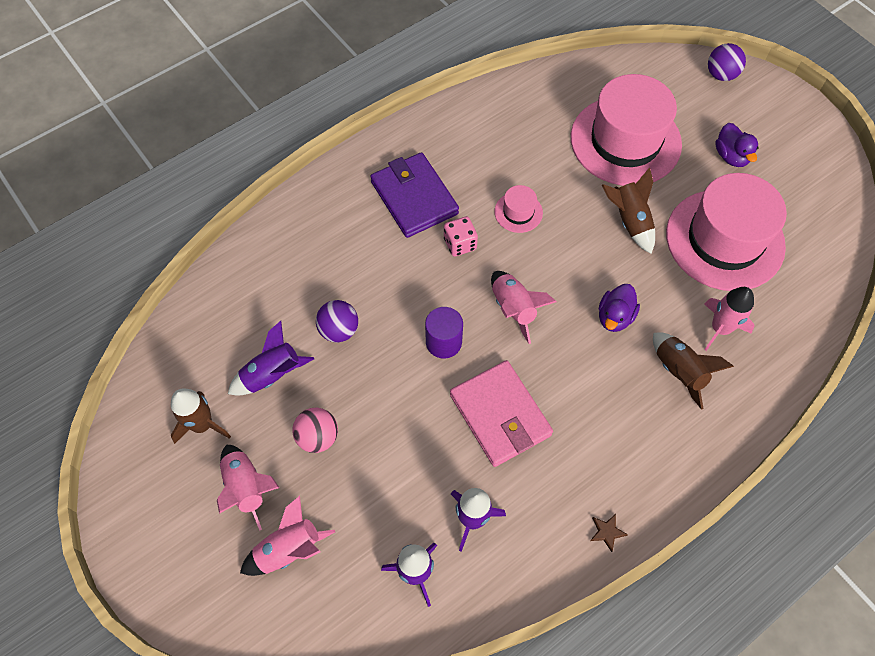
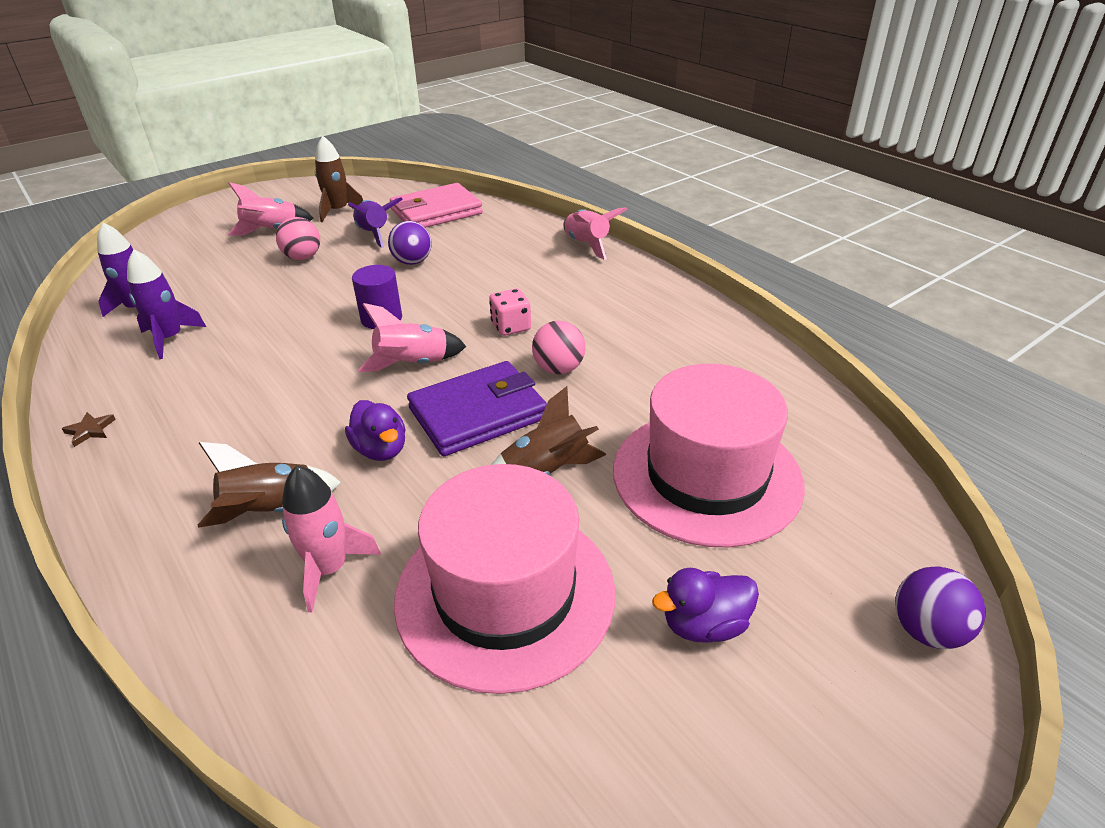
camera: 90 degrees right, 25 degrees down
(289, 549) = (205, 251): pink rocket -> pink rocket (587, 245)
(414, 198) = (576, 296): purple wallet -> purple wallet (478, 413)
(500, 415) = (277, 355): pink wallet -> pink wallet (436, 212)
(518, 212) = (558, 369): pink hat -> pink ball
(615, 317) = (381, 449): purple duck -> purple duck turned 150 degrees counterclockwise

